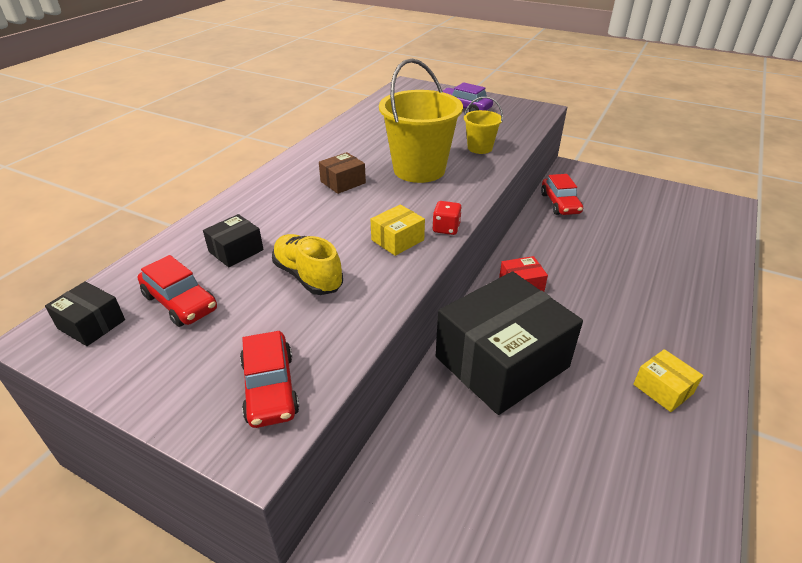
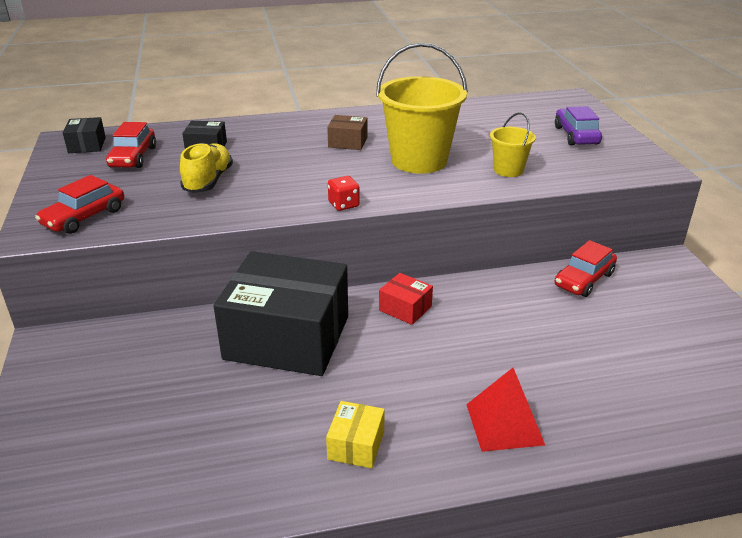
camera: 50 degrees right, 5 degrees down
(397, 240) = (298, 193): yellow box -> none
(682, 310) = (504, 424): none -> red pyramid

